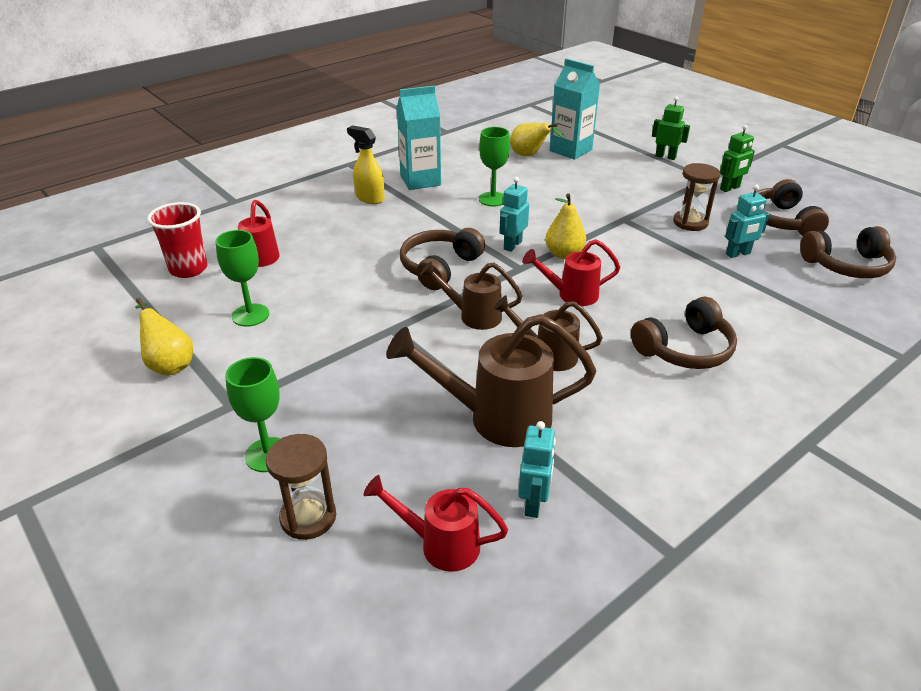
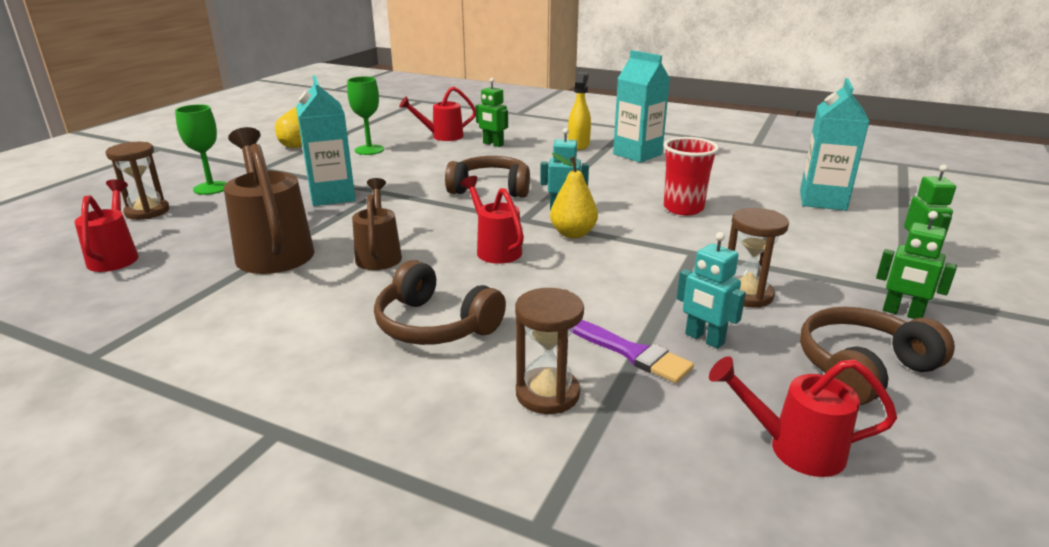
camera: 65 degrees right, 10 degrees down
(188, 269) = (414, 124): red cup -> red cup (683, 208)
(317, 238) = (493, 144): none -> green robot
(379, 362) = (332, 196): none -> turquoise carton
(473, 316) = (422, 214): brown watering can -> none
(493, 199) = (644, 186): green goblet -> none
(530, 155) = (770, 184): yellow pear -> none
(534, 503) = (162, 282): turquoise robot -> none
(746, 282) = (631, 353): none -> purple brush
(784, 324) = (547, 394): none -> brown hourglass
(847, 265) = (793, 448): brown headphones -> red watering can

